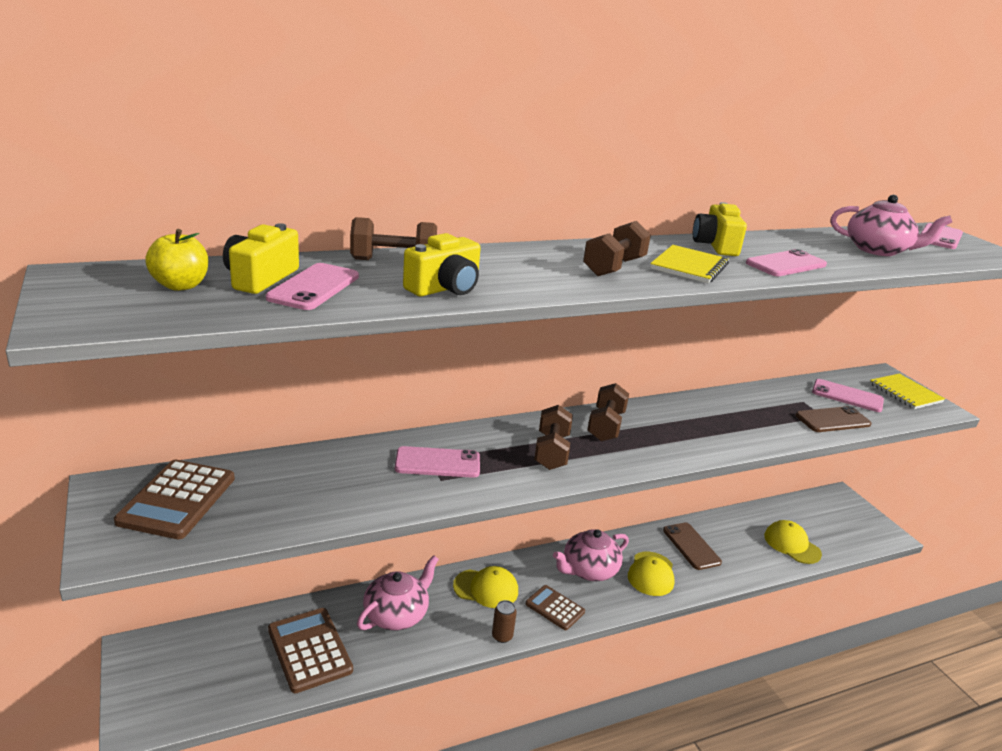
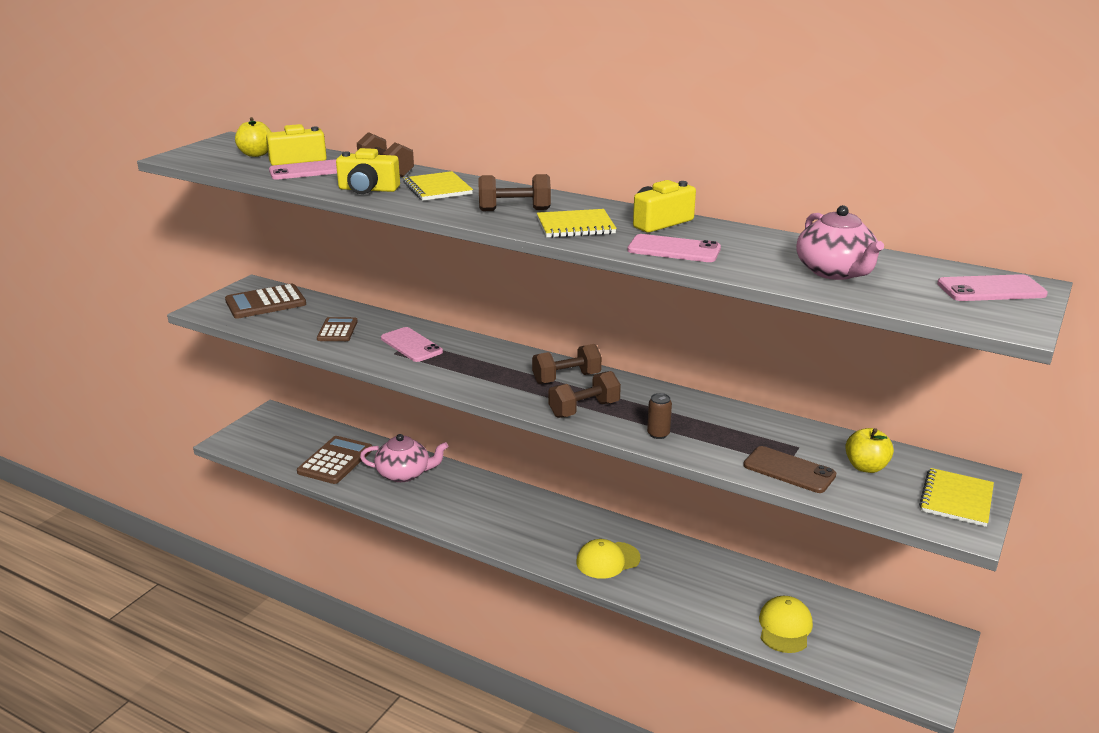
camera: 55 degrees right, 0 degrees up
(486, 588) = (477, 494): yellow cap -> none
(497, 266) = (437, 188): none -> yellow notebook
(502, 636) = (438, 522): brown can -> brown can (658, 434)
(551, 451) = (491, 372): brown dumbbell -> brown dumbbell (584, 409)
(555, 608) = (498, 531): brown calculator -> brown calculator (337, 330)
(589, 570) = (565, 528): pink teapot -> none
(691, 546) = (681, 568): brown phone -> none
(847, 396) = (866, 467): pink phone -> yellow apple

